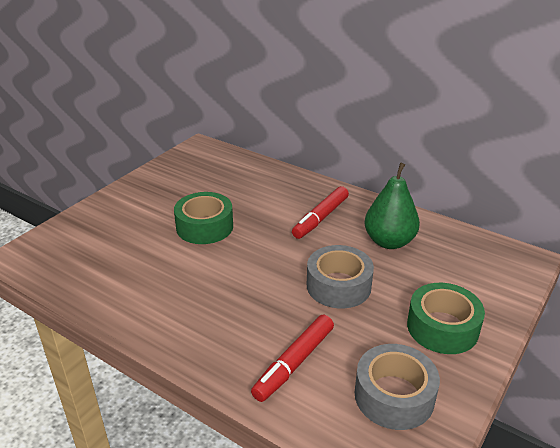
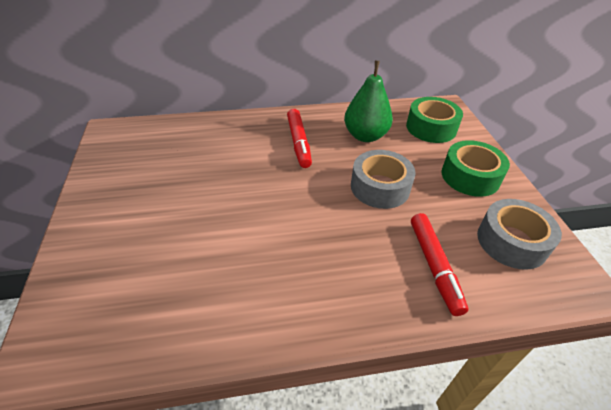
camera: 45 degrees left, 10 degrees up
(204, 227) = (216, 201): green tape -> green tape (431, 128)

